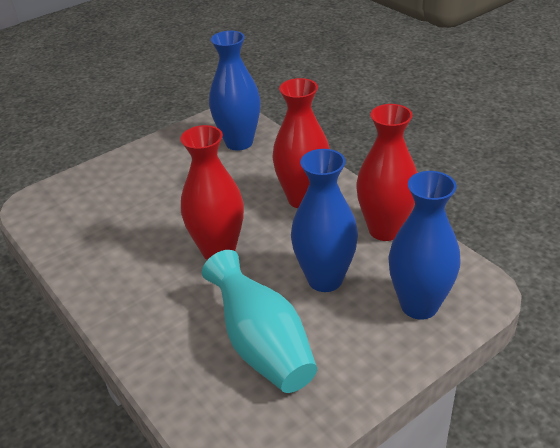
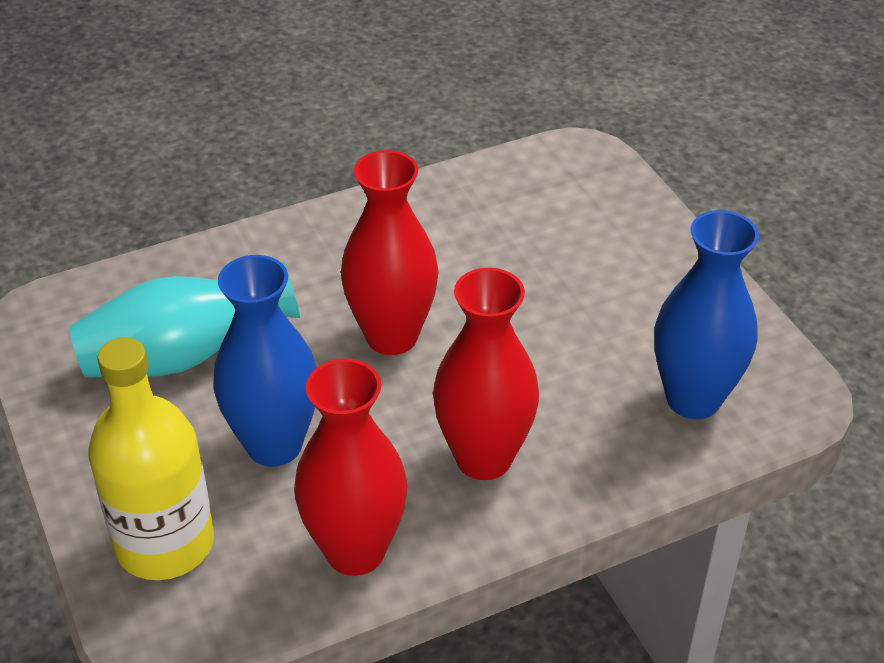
camera: 100 degrees right, 5 degrees up
(419, 305) = (165, 543): blue vase -> yellow bottle

